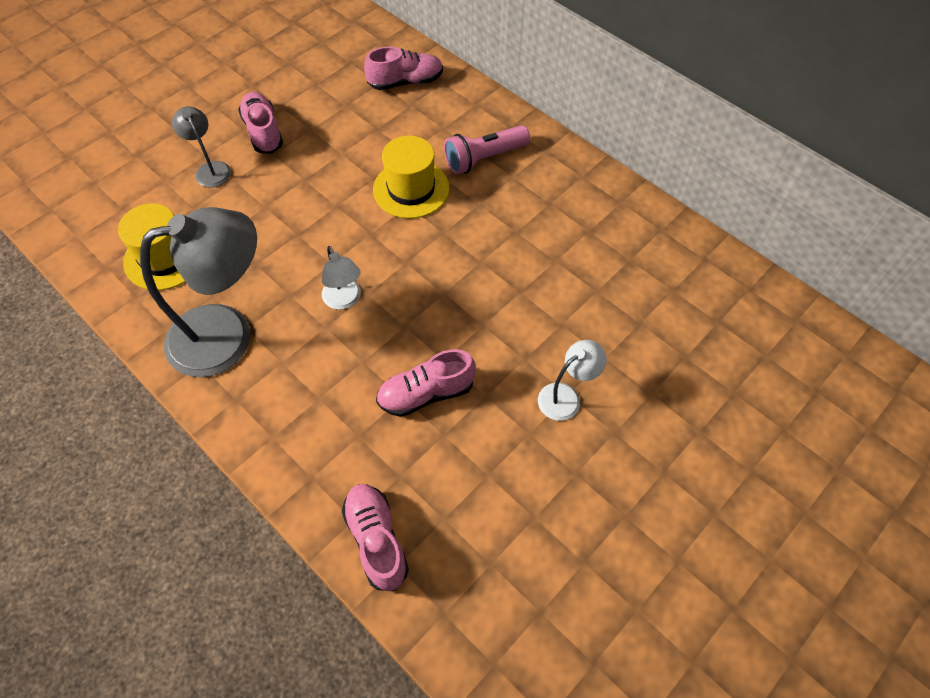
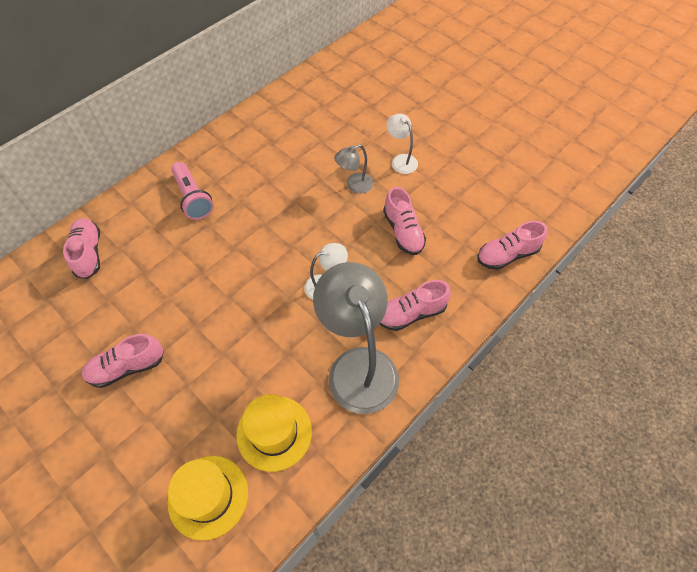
camera: 90 degrees left, 0 degrees up
(210, 169) = (168, 410): grey lamp -> grey lamp (354, 185)
(291, 397) = (411, 313): none -> pink shoe
(411, 189) = (218, 245): yellow hat -> yellow hat (208, 496)

